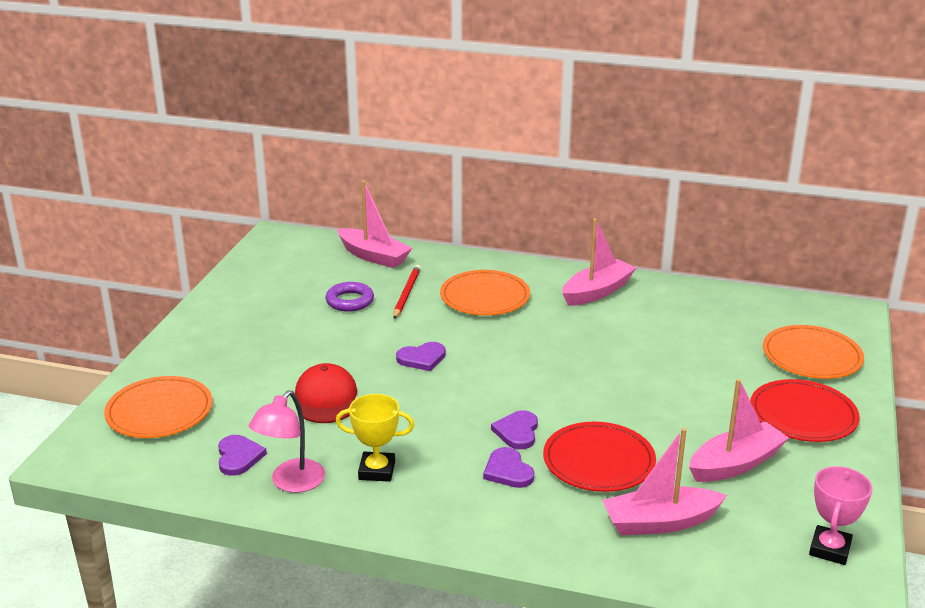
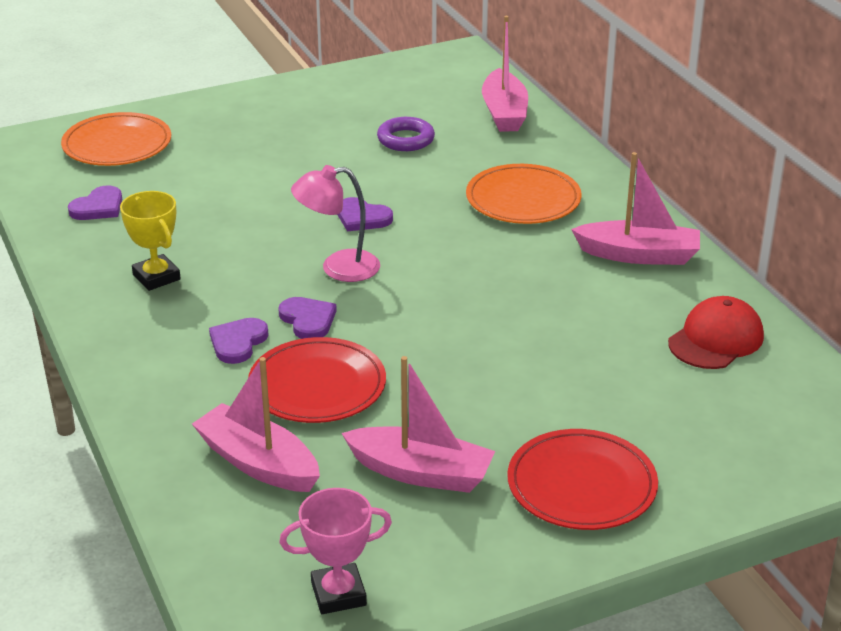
camera: 50 degrees right, 5 degrees up
(291, 483) = (91, 247): pink lamp -> pink lamp (338, 268)
(326, 398) = (232, 204): red cap -> red cap (716, 339)
(406, 294) = (463, 159): red pencil -> none
(517, 432) = (308, 320): purple heart -> purple heart turned 90 degrees clockwise
(811, 356) = (723, 447): orange plate -> none

